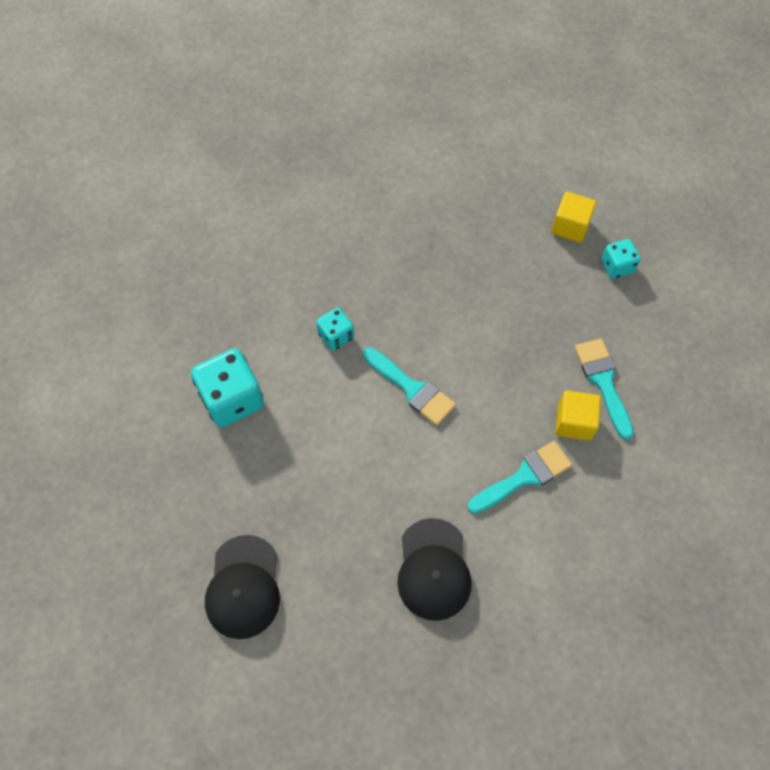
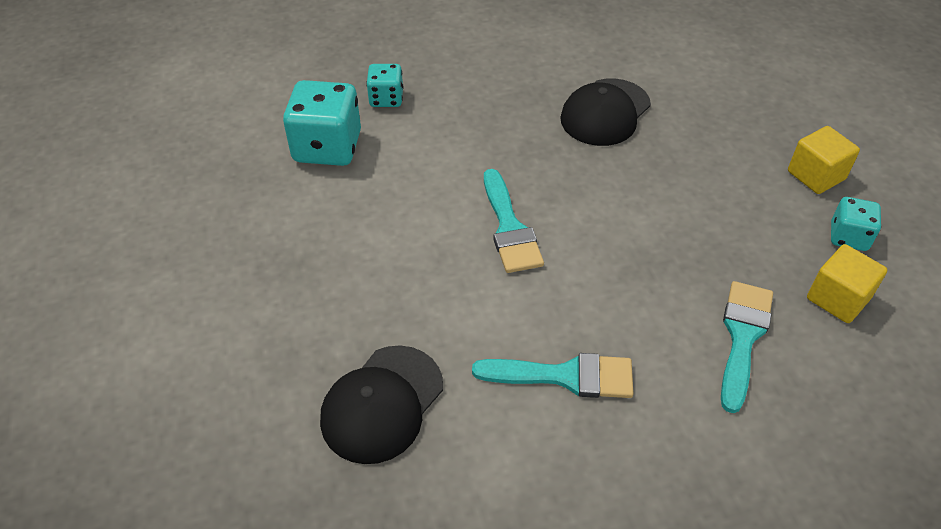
camera: 35 degrees right, 15 degrees down
(243, 587) = (184, 301): black cap -> black cap (605, 112)
(336, 336) = (472, 147): turquoise dice -> turquoise dice (386, 99)
(574, 422) = (672, 357): yellow cube -> yellow cube (838, 298)

